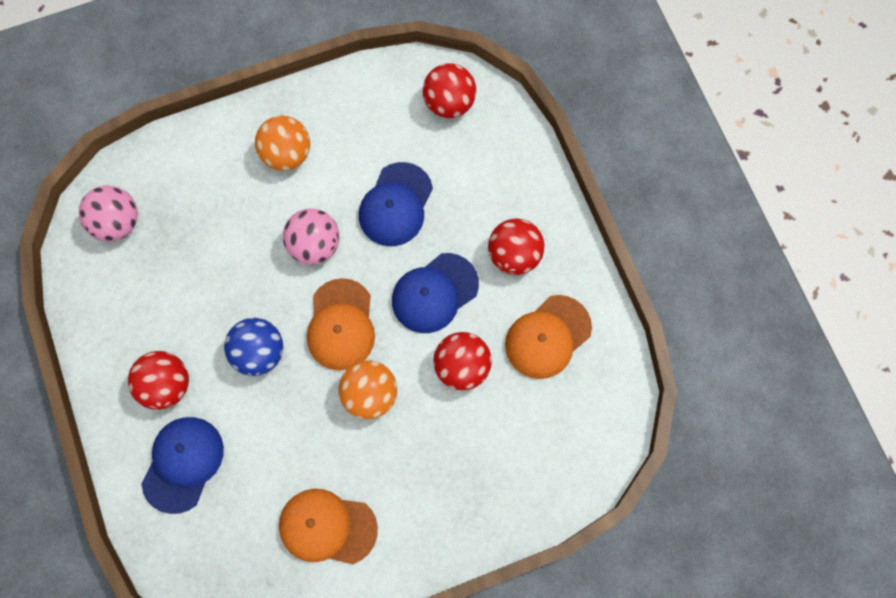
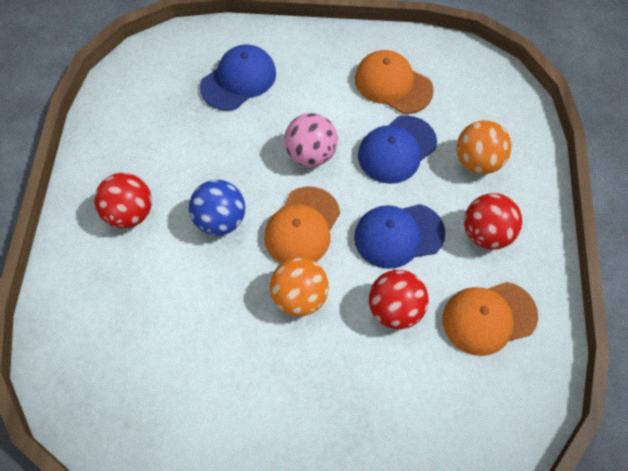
camera: 25 degrees right, 10 degrees down
(117, 223) = (159, 74): pink ball -> none
(183, 464) = (108, 283): blue cap -> blue cap (239, 80)
(287, 154) = (322, 76): orange ball -> orange ball (478, 161)
(327, 527) = (204, 397): orange cap -> orange cap (393, 84)
(449, 103) = (480, 89): red ball -> none

